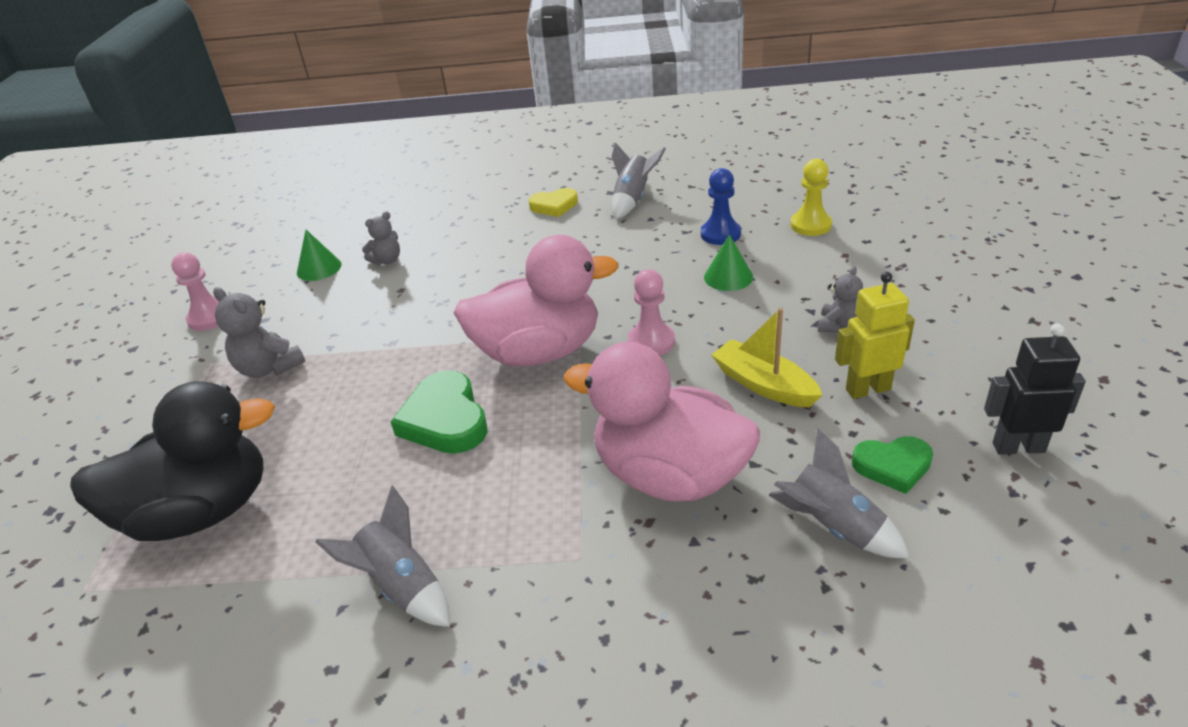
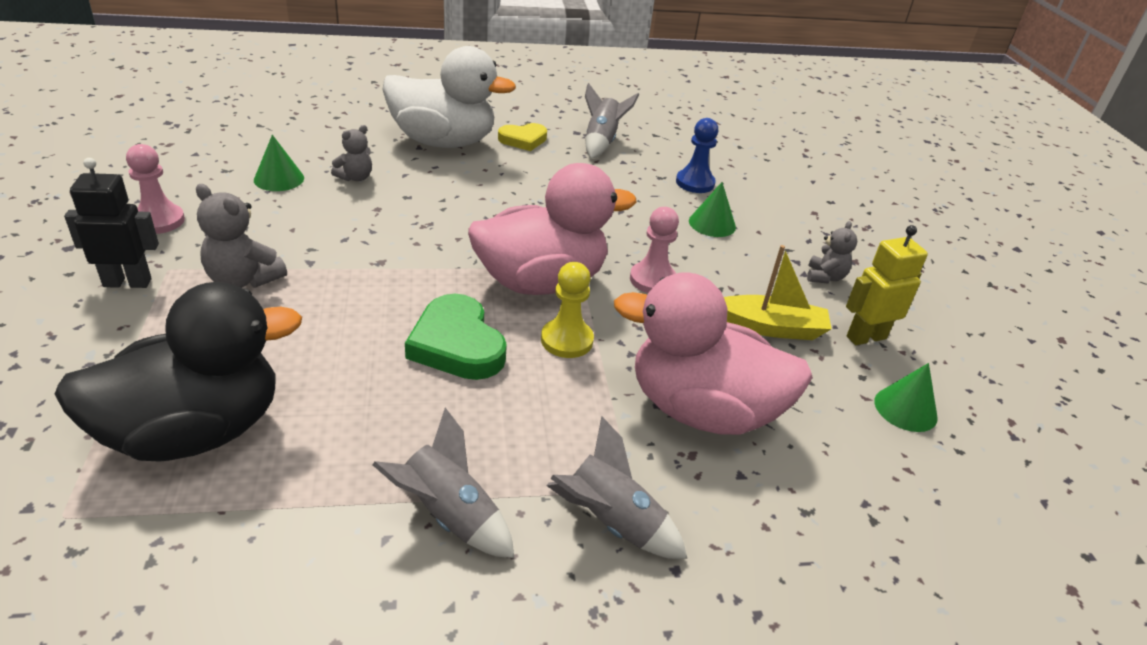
camera: 15 degrees left, 0 degrees up
(476, 216) = (443, 142): none -> white duck
(764, 385) = (770, 328): yellow boat -> yellow boat turned 150 degrees clockwise
(810, 225) = (777, 182): yellow pawn -> yellow pawn (567, 340)
(833, 527) = (866, 464): grey rocket -> grey rocket (611, 522)
(892, 466) = (905, 409): green heart -> green cone
(1018, 447) = (1008, 396): black robot -> black robot (127, 282)

